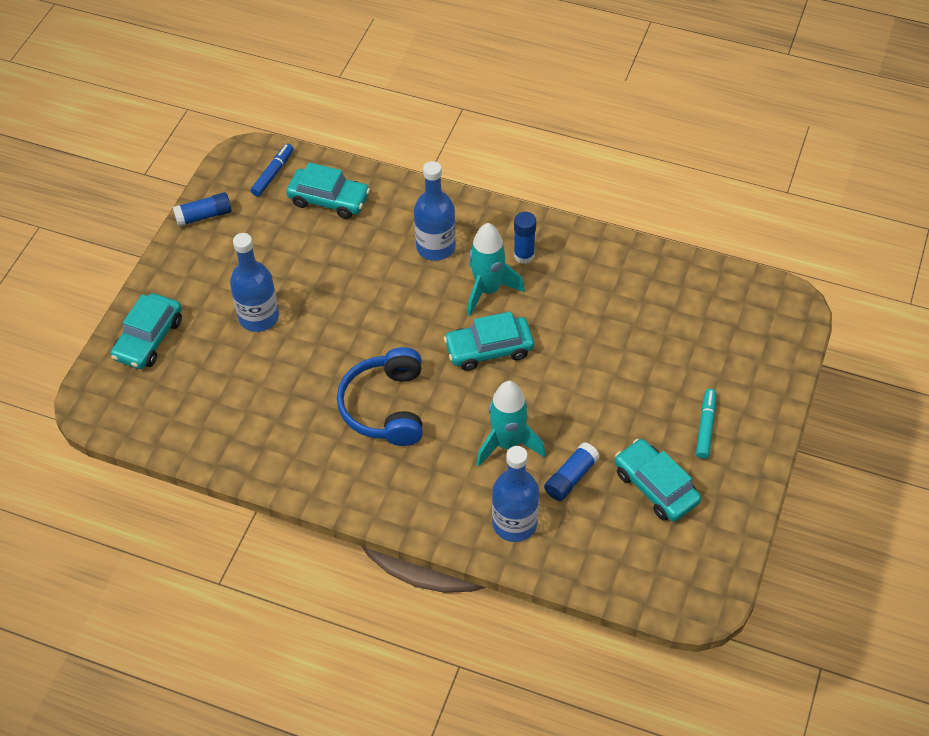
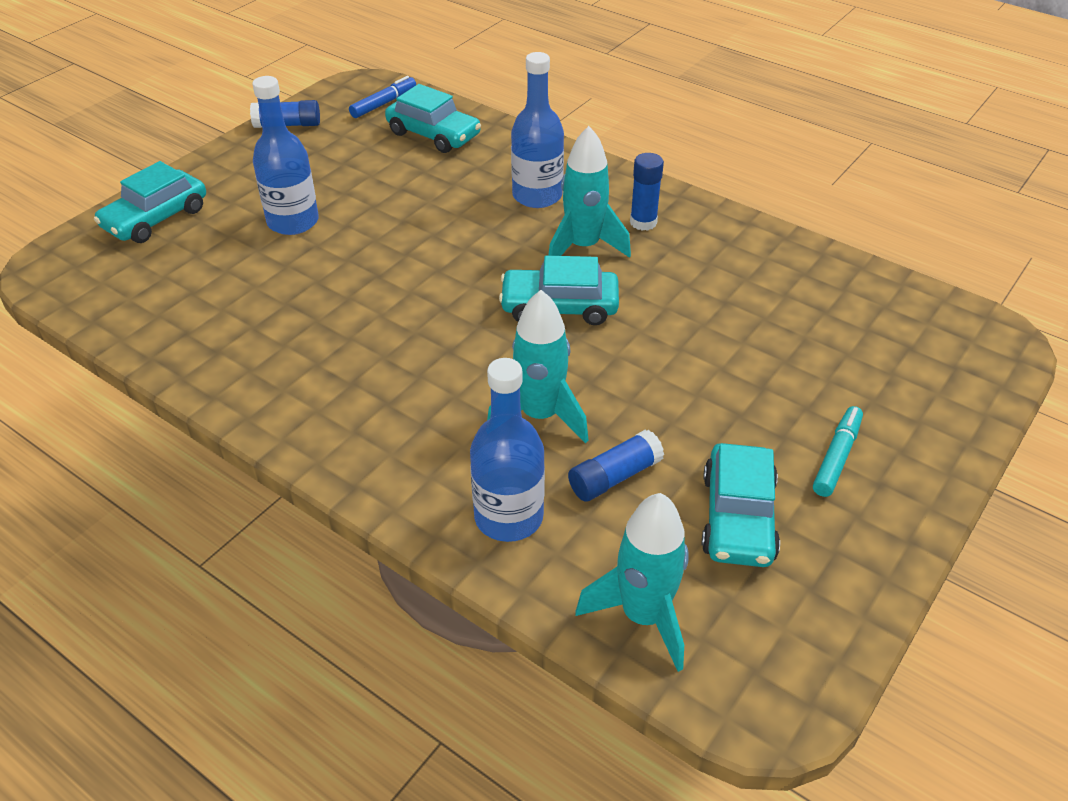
camera: 15 degrees right, 10 degrees down
(386, 407) = (396, 340): blue headphones -> none
(617, 567) = (643, 616): none -> turquoise rocket
(655, 487) = (738, 517): turquoise car -> turquoise car turned 150 degrees counterclockwise

